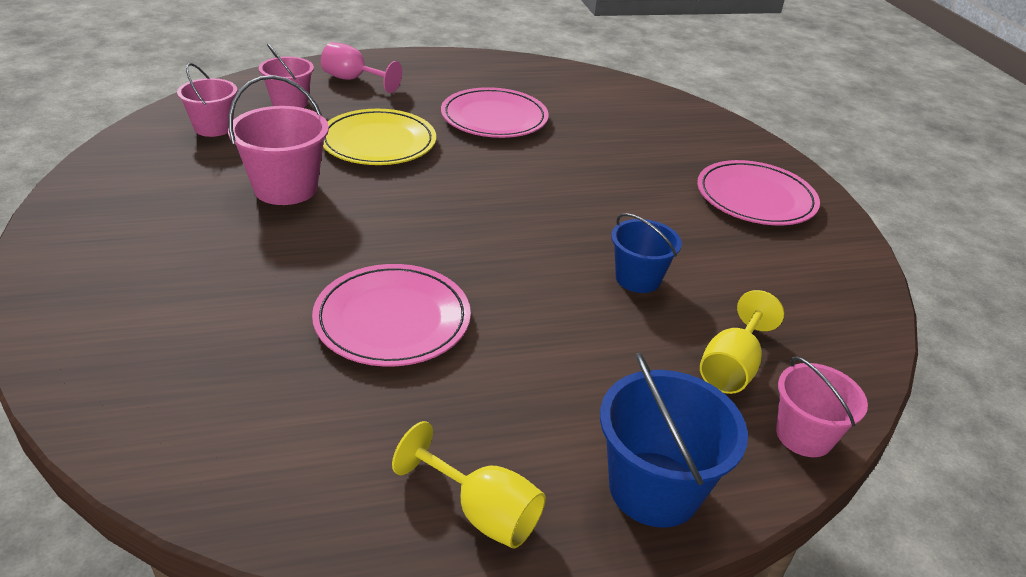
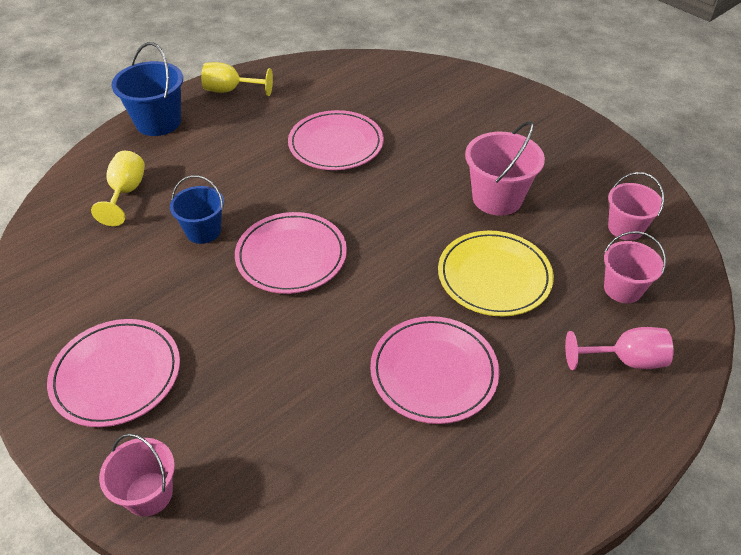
camera: 155 degrees right, 10 degrees up
(551, 221) = (291, 256): none -> pink plate
(804, 435) = (81, 171): pink bucket -> pink bucket (149, 494)

